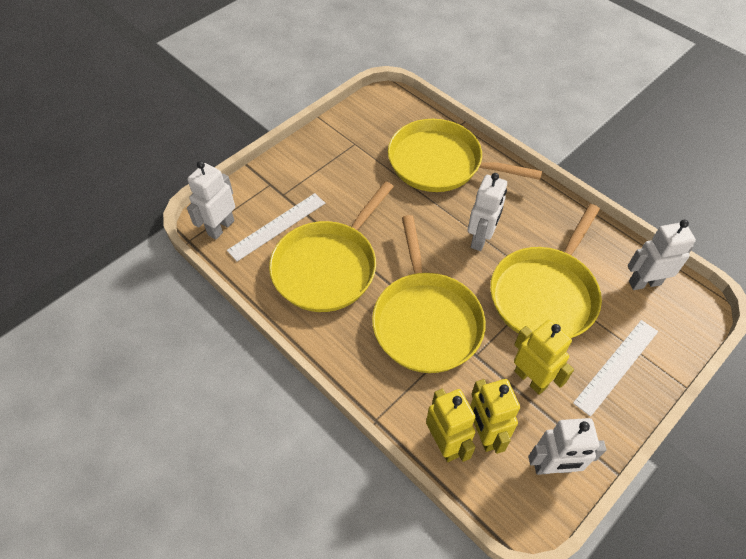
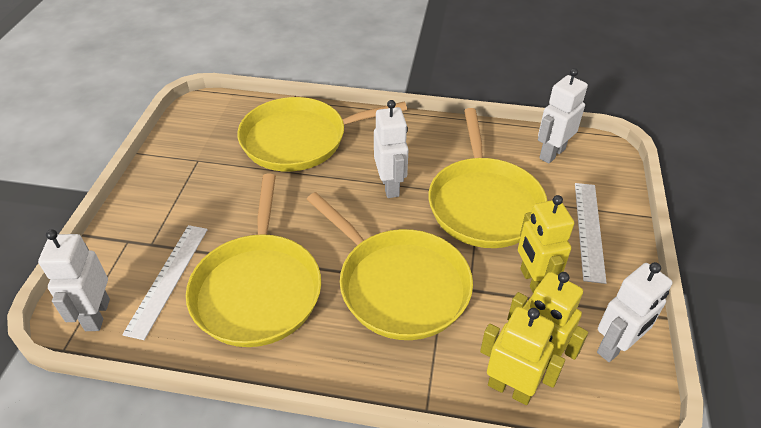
camera: 35 degrees left, 10 degrees down
(531, 379) = (533, 281): yellow robot -> yellow robot turned 120 degrees counterclockwise

